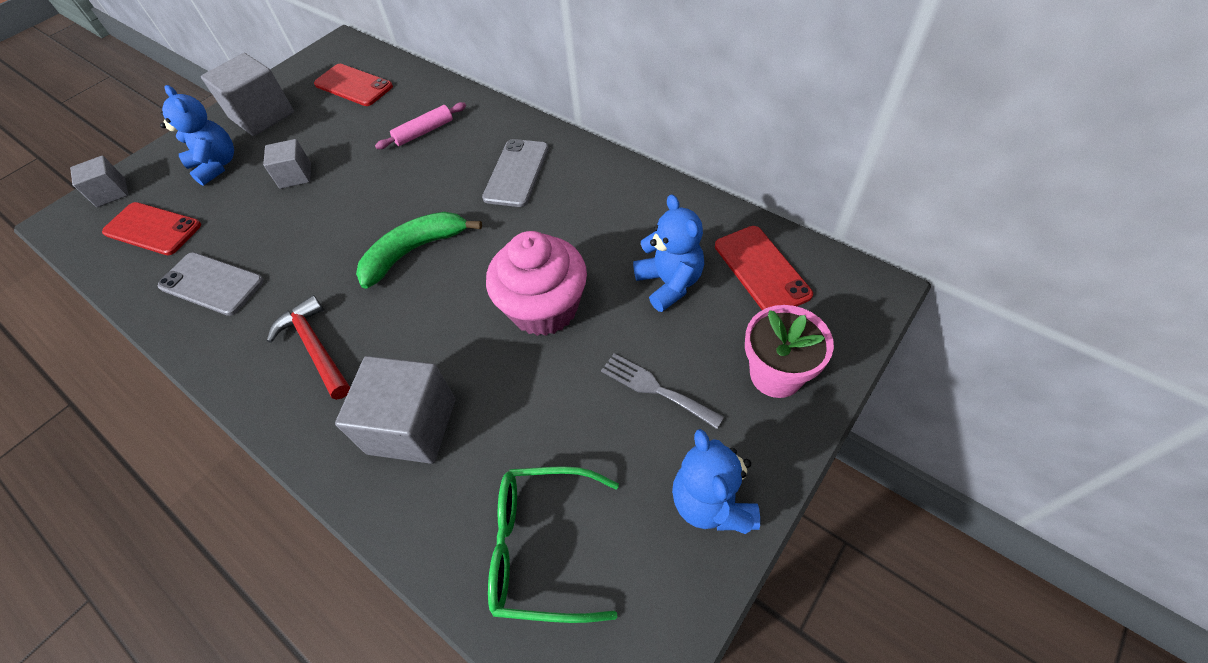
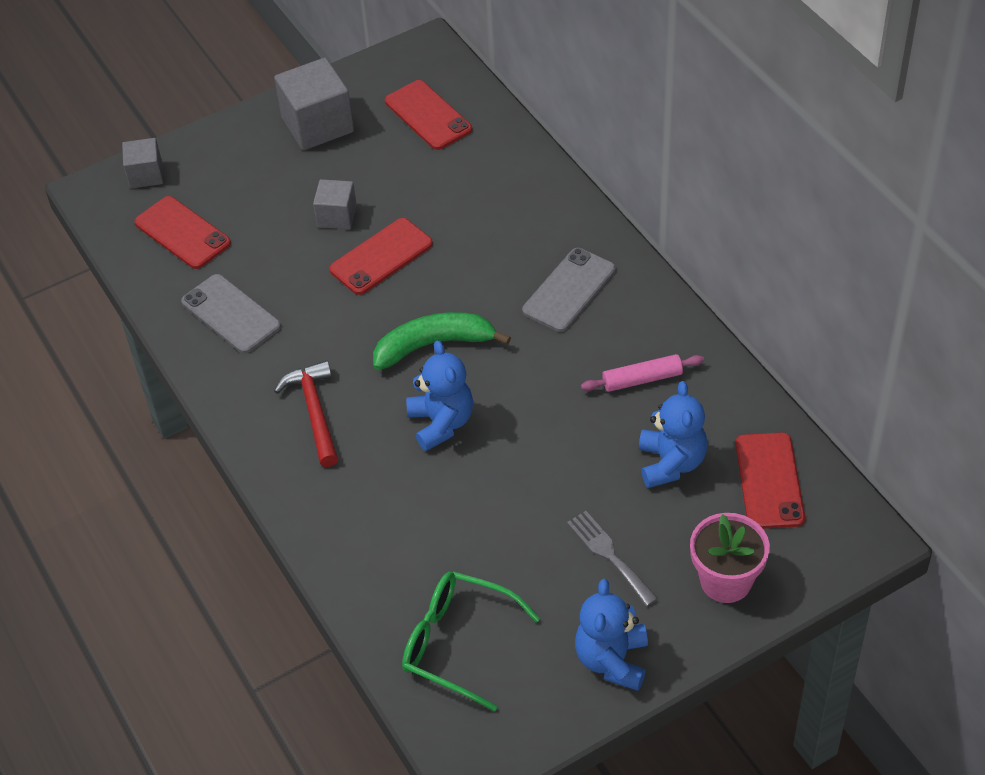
camera: 20 degrees right, 5 degrees down
(216, 165) = (257, 176): blue teddy bear -> blue teddy bear (441, 423)
(344, 195) = (381, 257): none -> red phone
(412, 426) = (381, 512): grey cube -> none
(424, 132) = (488, 205): pink rolling pin -> pink rolling pin (642, 379)
(544, 308) = (539, 446): pink cupcake -> none

